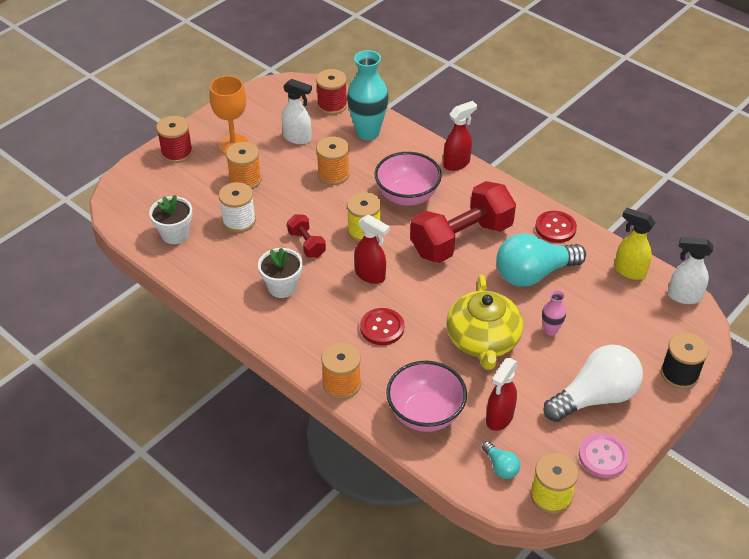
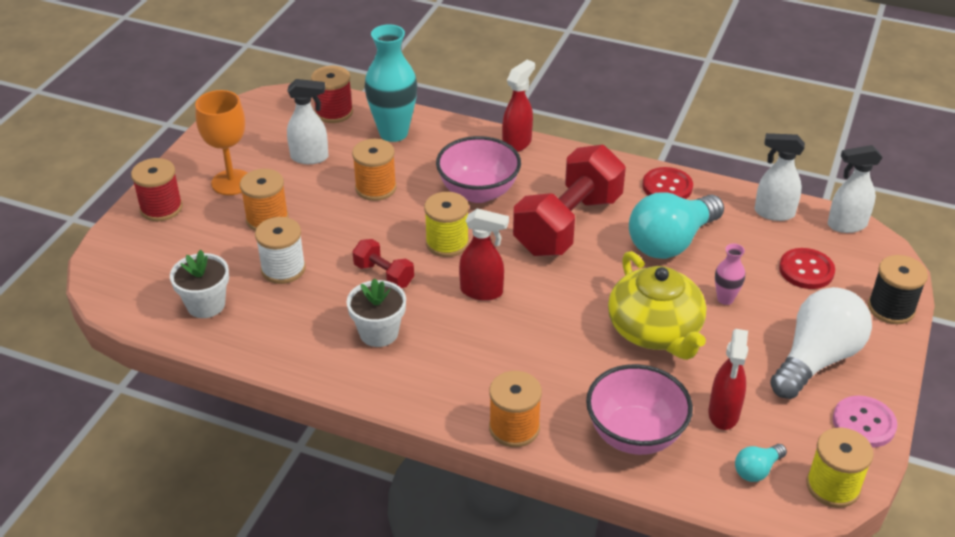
camera: 20 degrees left, 5 degrees down
(382, 328) = (528, 348): red button -> red button (806, 270)
(500, 467) = (757, 470): turquoise light bulb -> turquoise light bulb turned 105 degrees clockwise
(629, 271) = (773, 213): yellow spray bottle -> white spray bottle

